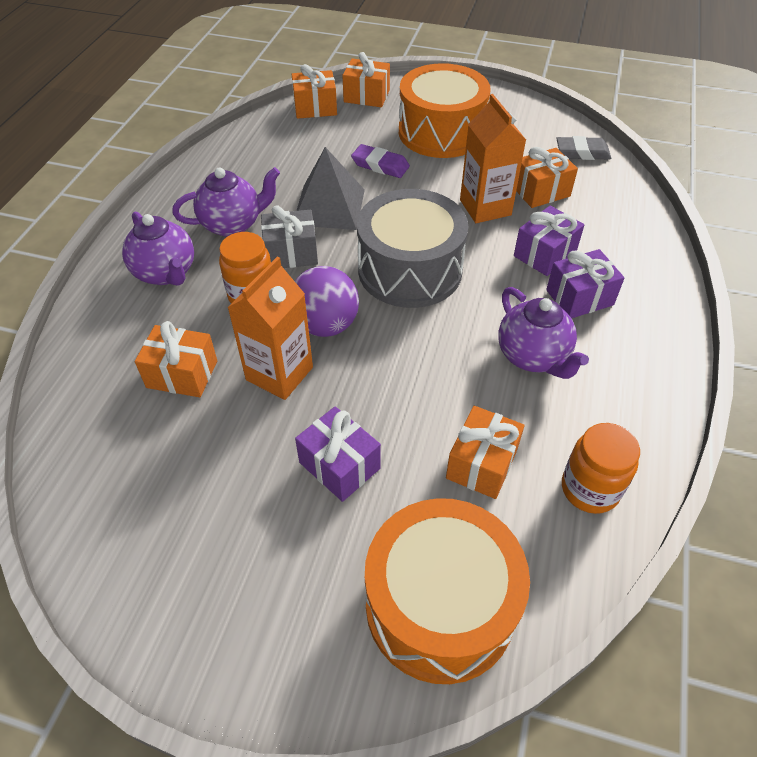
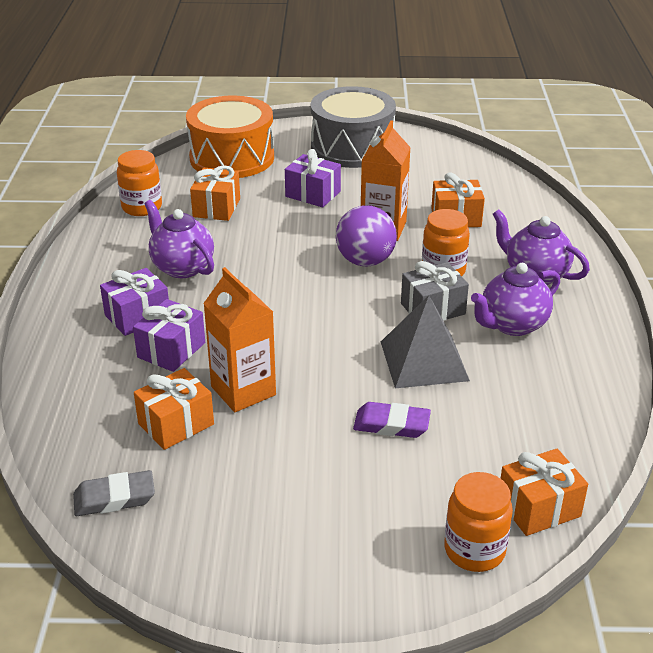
camera: 165 degrees right, 15 degrees down
(366, 96) = (474, 550): orange gift -> orange jar
(410, 270) = (308, 313): grey drum -> grey drum (352, 147)
(441, 132) = (328, 496): orange drum -> none

